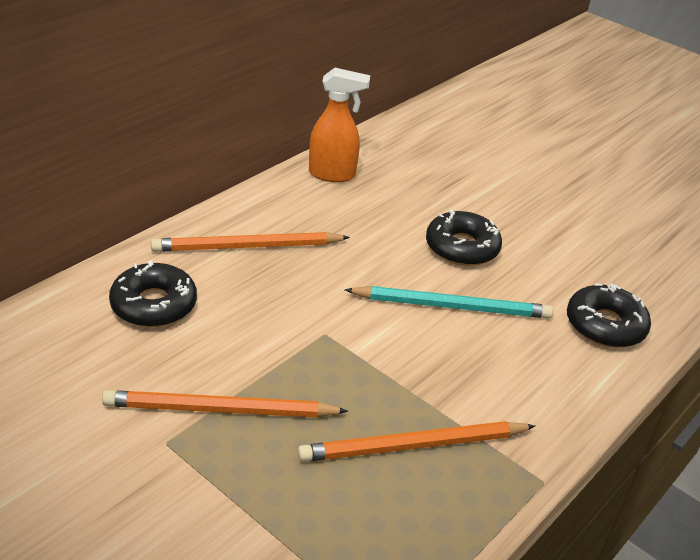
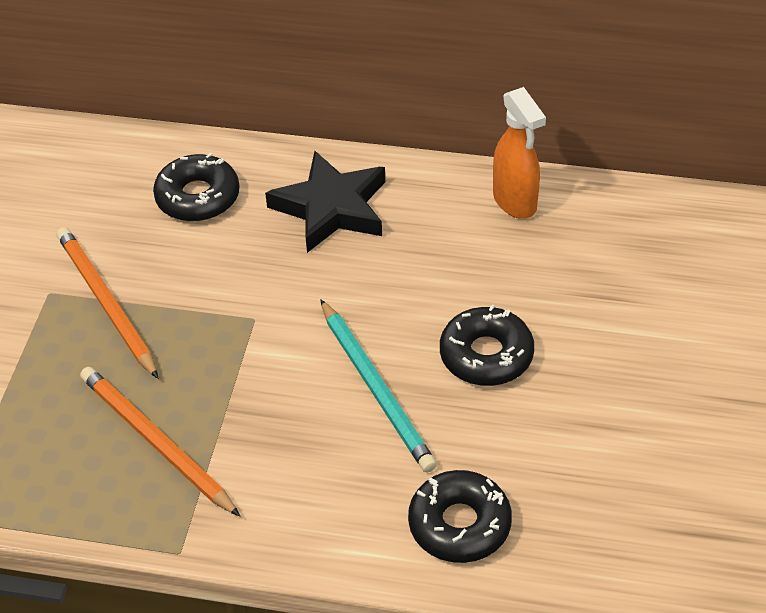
camera: 65 degrees right, 10 degrees up
(248, 247) = (331, 208): orange pencil -> black star

